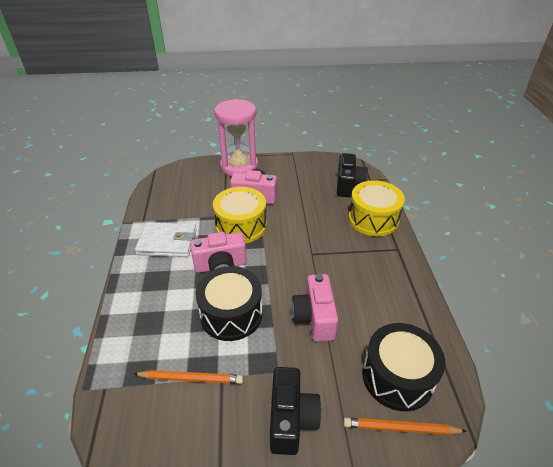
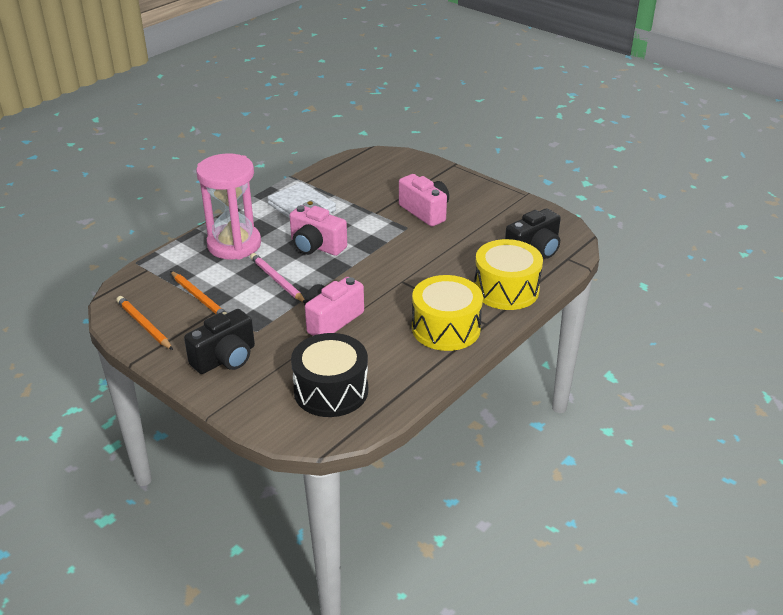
camera: 45 degrees right, 5 degrees down
(231, 314) = (277, 280): black drum -> pink pencil
(239, 166) = (452, 179): pink hourglass -> pink hourglass (234, 245)
(241, 226) = (376, 228): yellow drum -> yellow drum (446, 328)
(400, 428) = (284, 413): orange pencil -> orange pencil (144, 325)

